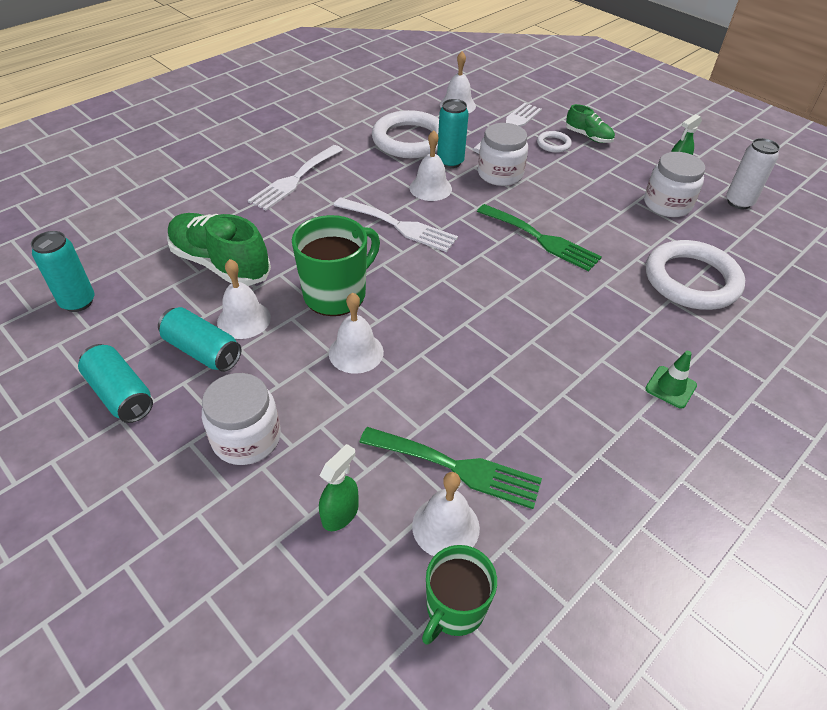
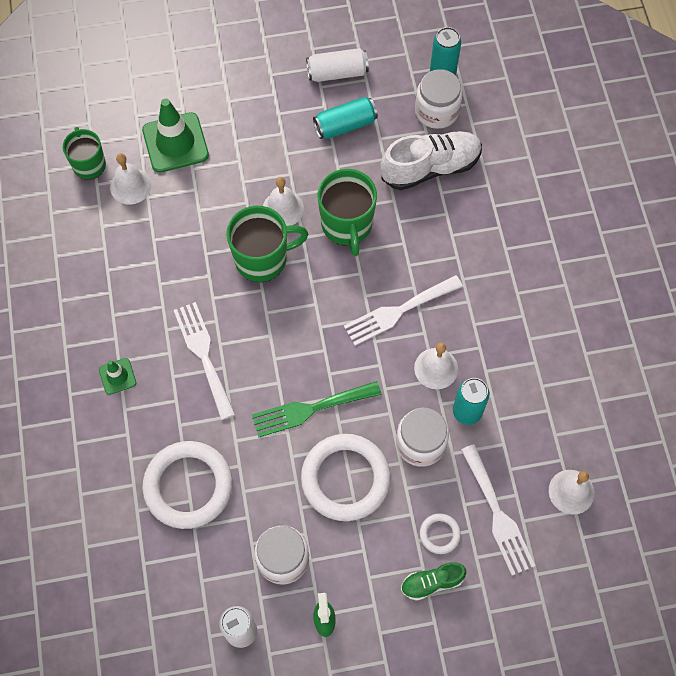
camera: 125 degrees right, 20 degrees up
(121, 394) = (337, 73): turquoise can -> white can
(220, 264) = (430, 167): green shoe -> white shoe
(244, 319) = (359, 159): white bell -> none
(246, 438) = (257, 121): white jar -> white jar (436, 111)
(294, 179) = (516, 266): white fork -> white fork (203, 355)
(340, 513) = (175, 143): green spray bottle -> green traffic cone
(409, 140) = (527, 399): white ring -> white ring (345, 479)
(430, 339) = (262, 259): none -> green mug
(457, 468) = (158, 213): green fork -> none

